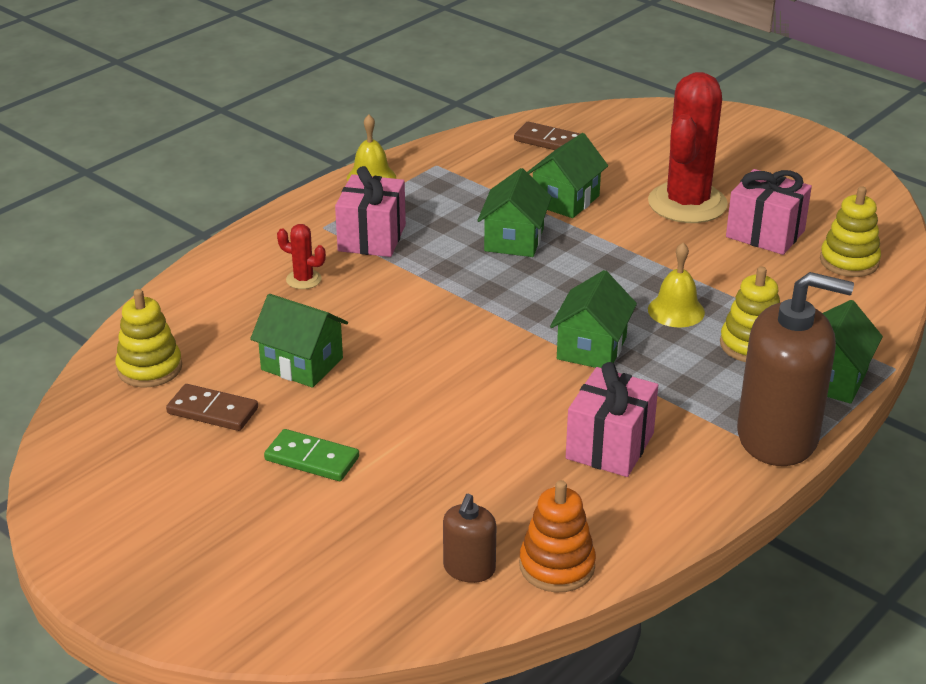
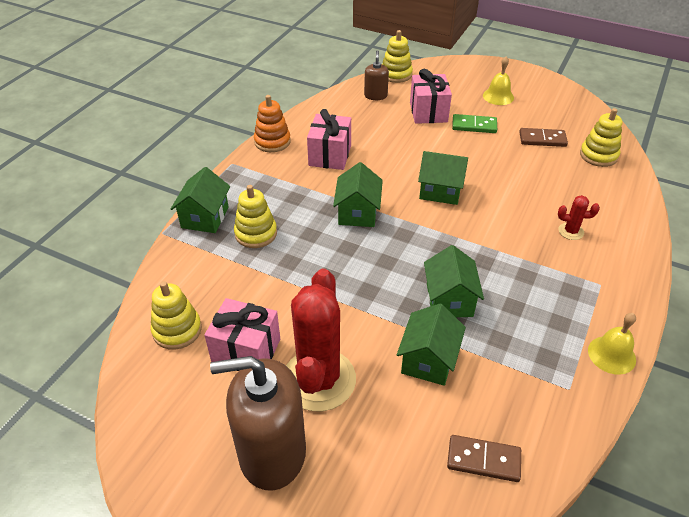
camera: 165 degrees right, 10 degrees up
(302, 364) = (520, 172): green house -> green house (440, 191)
(372, 238) = (556, 280): pink gift -> pink gift (428, 112)
(392, 625) = (396, 74): none -> yellow stacking toy
(557, 566) = (339, 102): orange stacking toy -> orange stacking toy (272, 141)
(676, 311) = (309, 253): yellow bell -> yellow bell (498, 96)
(777, 437) = (240, 175): brown soap dispenser -> brown soap dispenser (272, 453)

